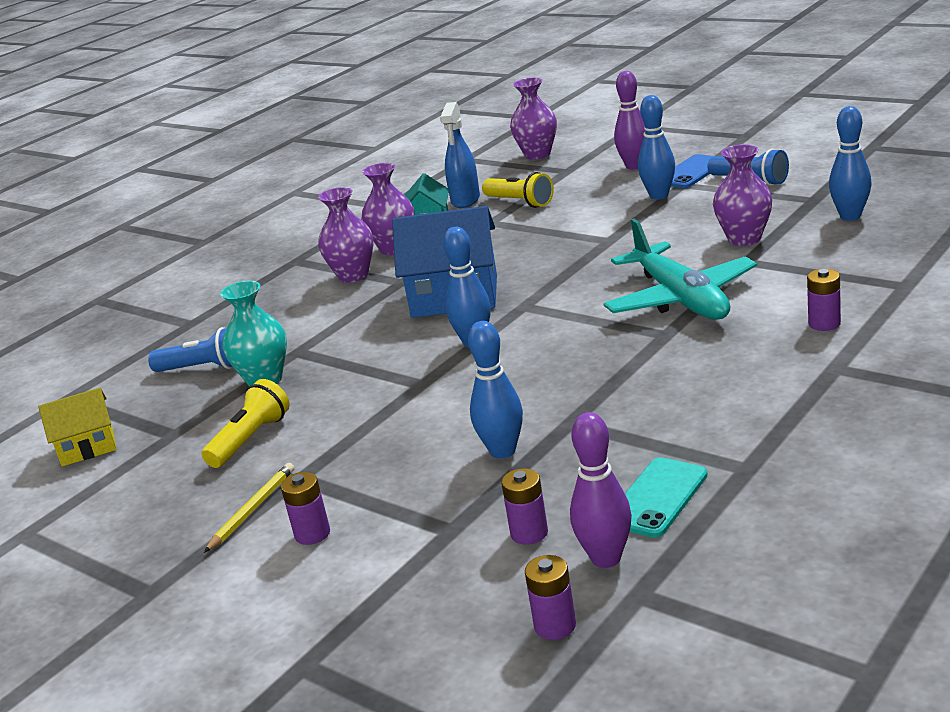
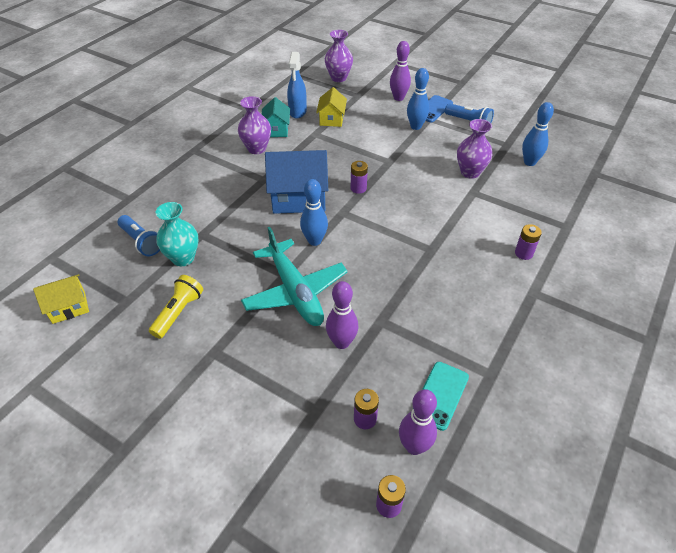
camera: 10 degrees left, 20 degrees up
(204, 368) = (141, 242): blue flashlight -> blue flashlight turned 45 degrees clockwise
(252, 509) = (185, 379): yellow pencil -> none
(312, 534) = (227, 405): purple battery -> purple battery (358, 188)
(353, 275) = (232, 169): purple vase -> none
(503, 451) = (341, 342): blue bowling pin -> purple bowling pin
(520, 202) = (332, 119): yellow flashlight -> yellow house
(680, 298) = (437, 219): turquoise plane -> turquoise plane (295, 291)

